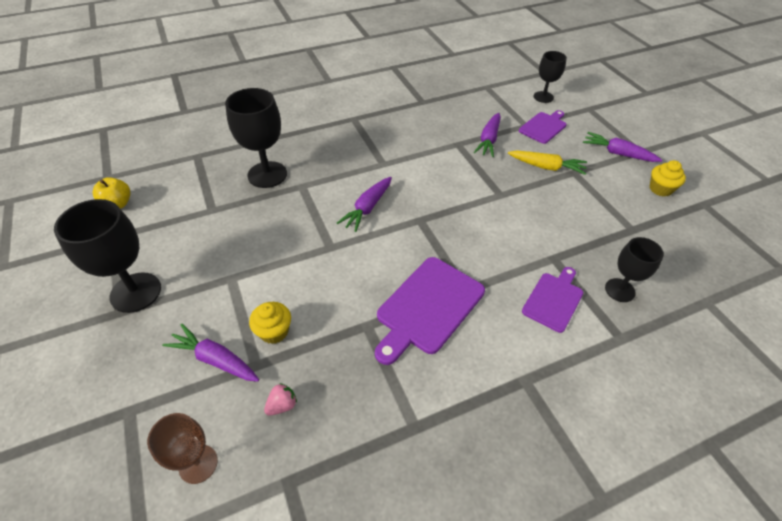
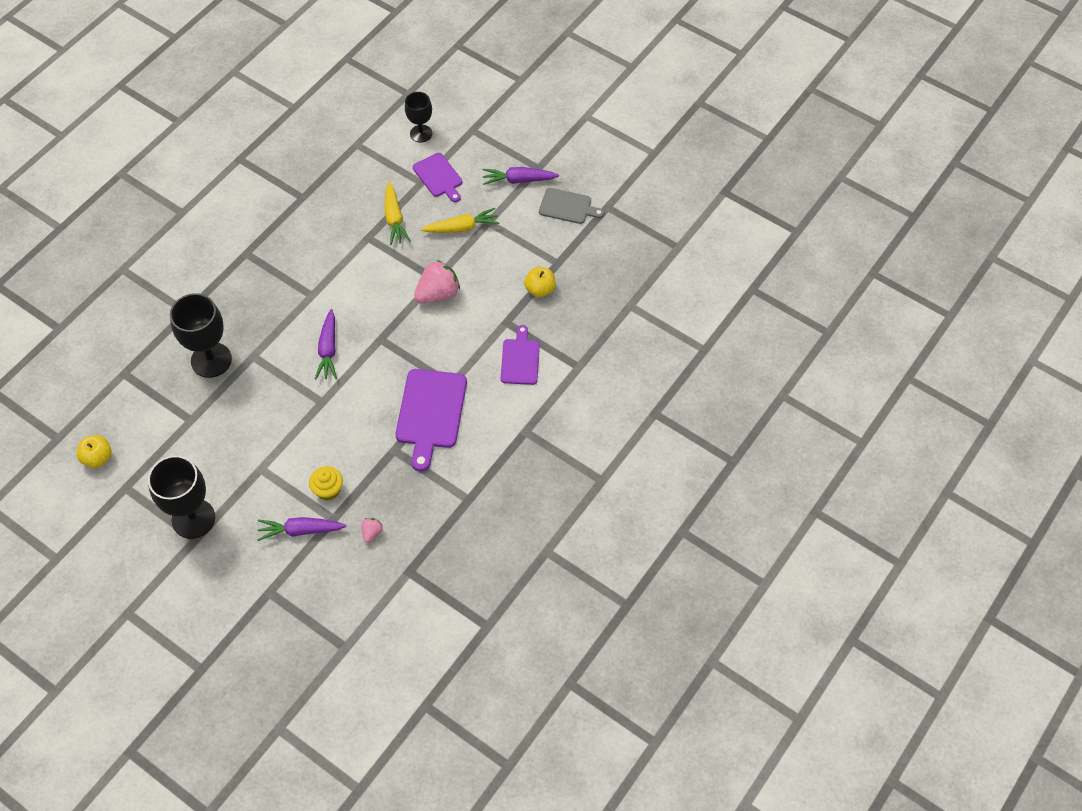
camera: 30 degrees left, 10 degrees up
(198, 464) = (344, 593): brown goblet -> none
(488, 140) = (394, 219): purple carrot -> yellow carrot
(496, 207) = (438, 294): none -> pink strawberry
(543, 127) = (438, 177): purple cutting board -> purple cutting board turned 135 degrees clockwise
(604, 244) = (540, 289): none -> yellow apple
(619, 290) = (565, 326): black goblet -> none
(660, 189) = (567, 207): yellow cupcake -> grey cutting board

